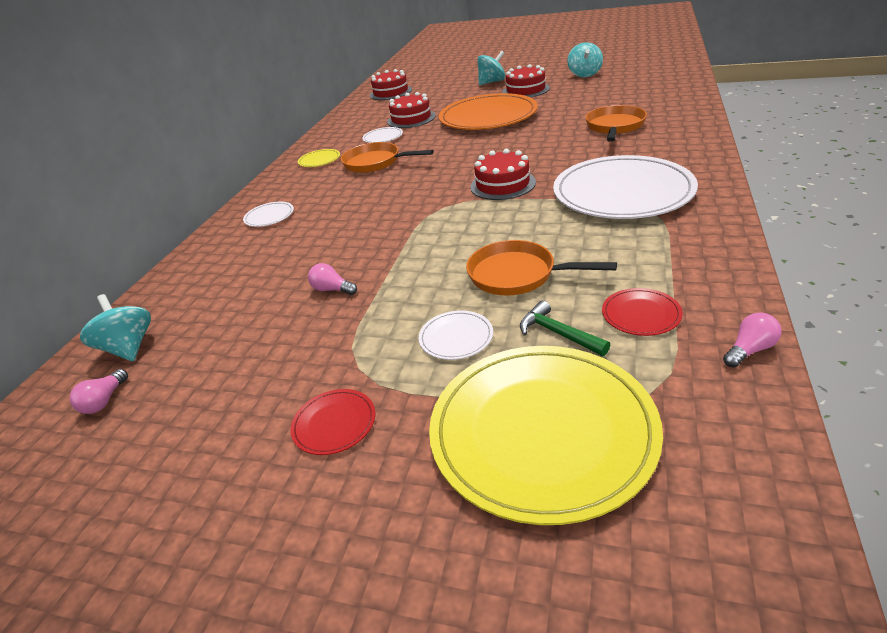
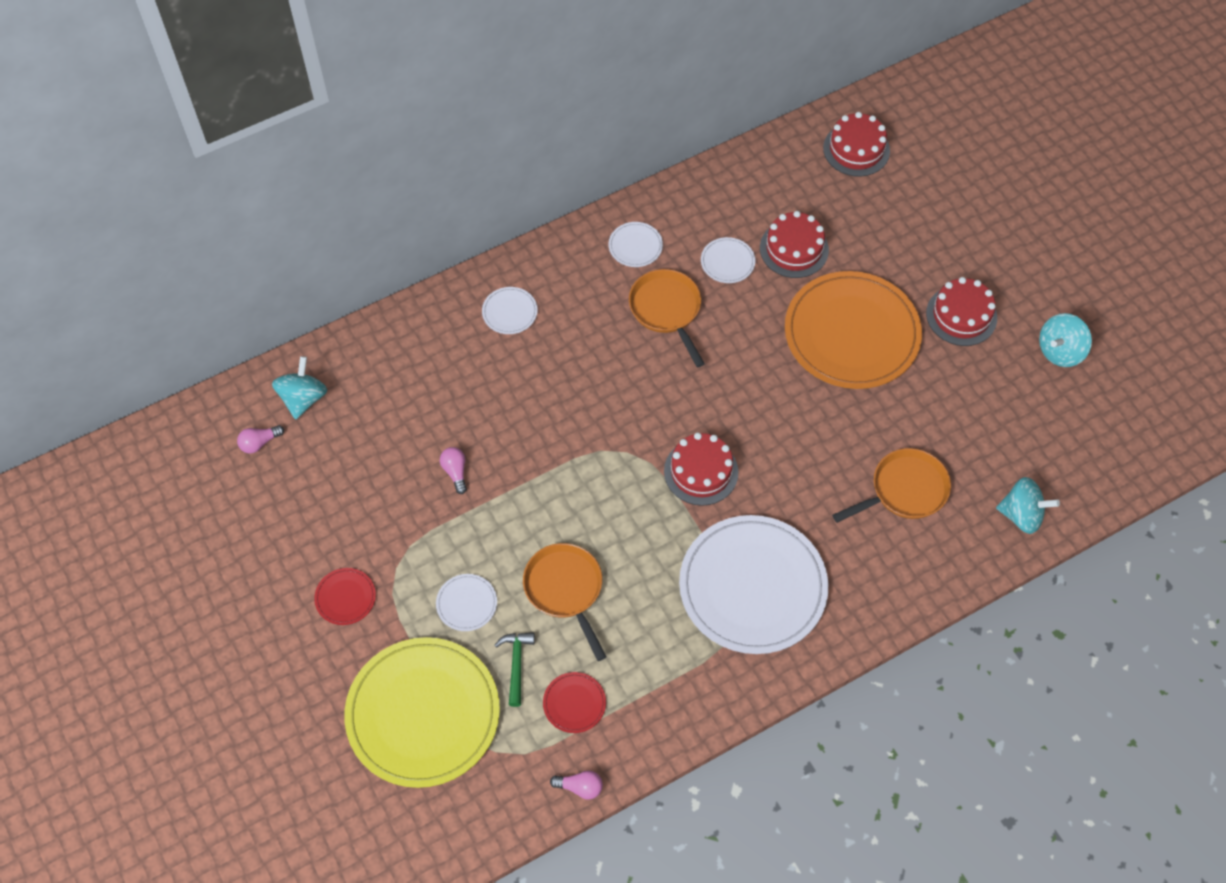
camera: 40 degrees right, 25 degrees up
(319, 160) = (635, 246): yellow plate -> white plate
(492, 82) = (965, 251): turquoise spinning top -> turquoise spinning top (1021, 515)

